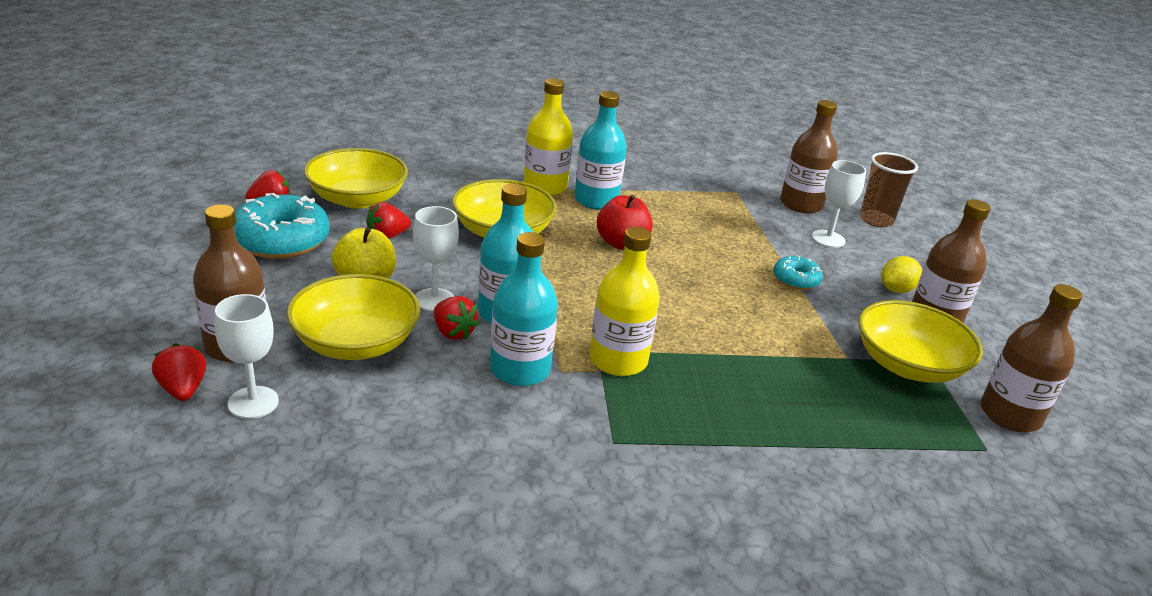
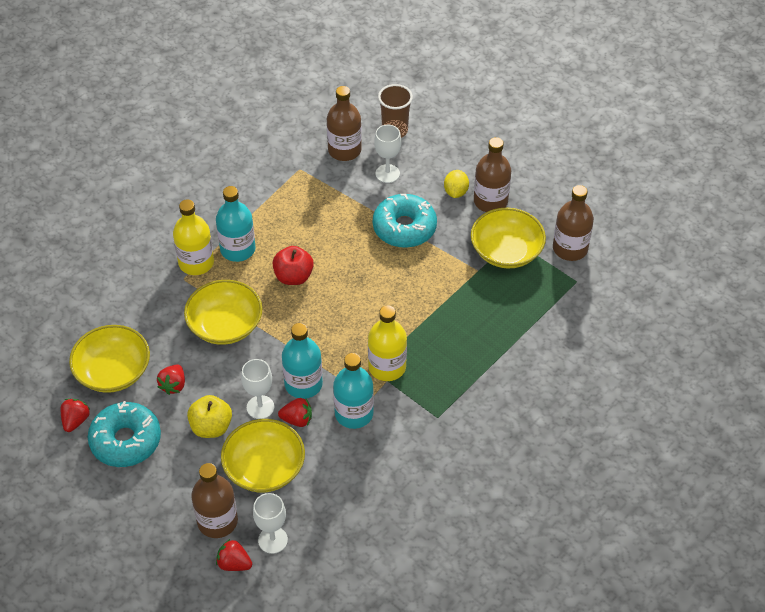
camera: 40 degrees left, 20 degrees up
(796, 280) = (404, 228): turquoise donut -> turquoise donut, size x1.89

